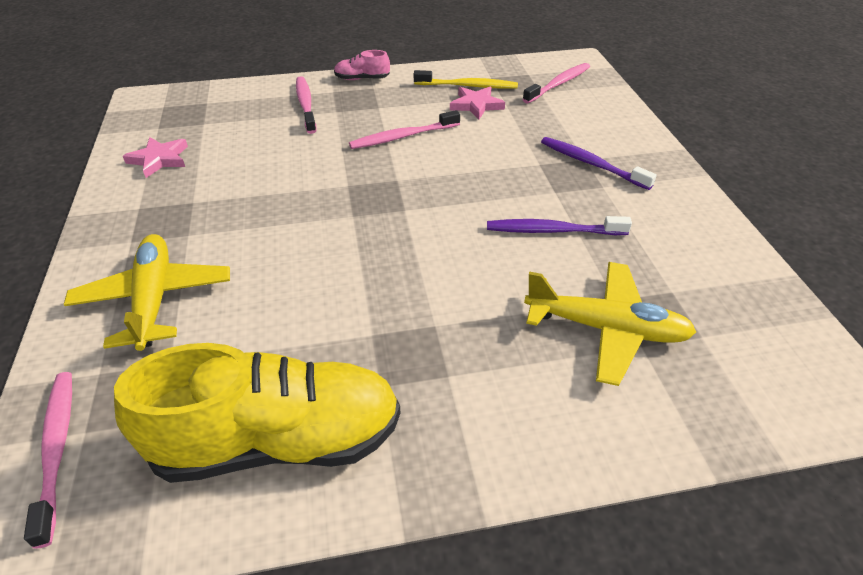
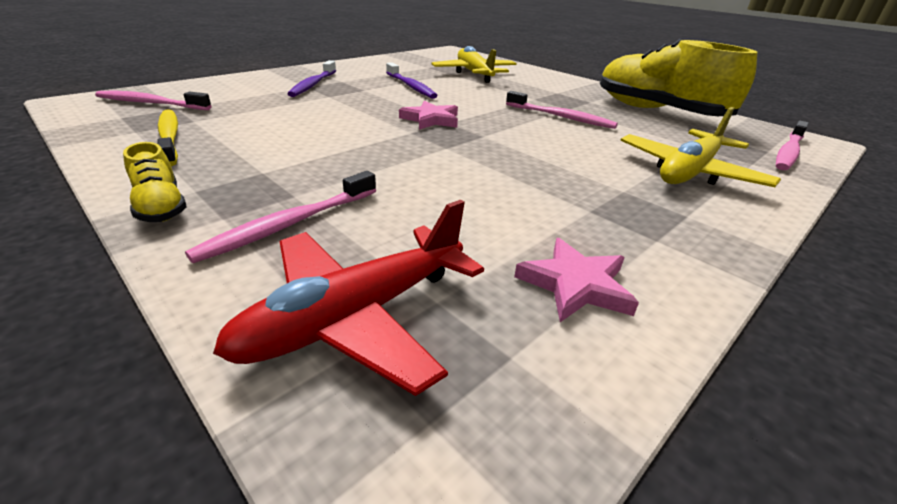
camera: 125 degrees left, 10 degrees down
(221, 106) = (356, 316): none -> red plane
(362, 79) = (161, 207): pink shoe -> yellow shoe
(403, 137) = (330, 144): pink toothbrush -> pink toothbrush (561, 117)
(476, 105) = (226, 127): pink star -> pink star (431, 119)

